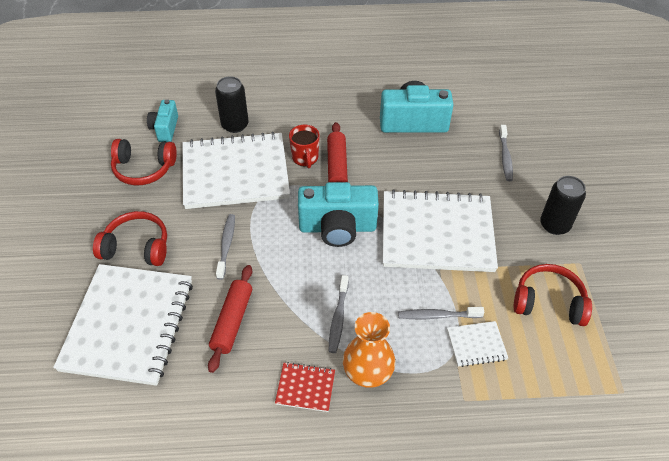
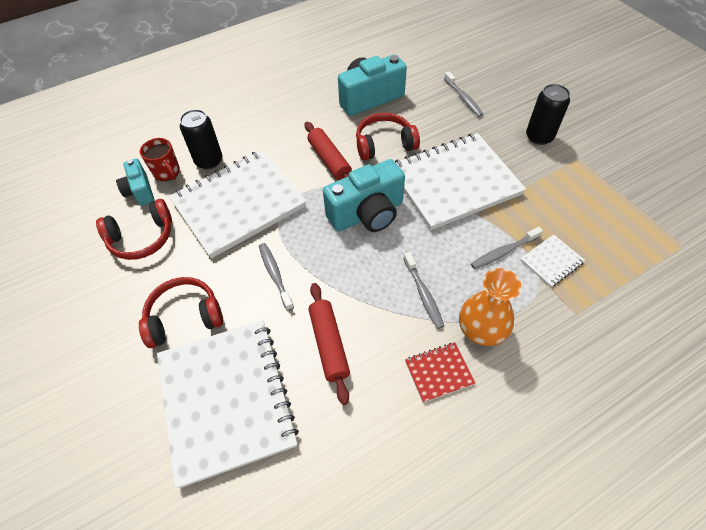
camera: 25 degrees left, 5 degrees up
(305, 158) = (296, 165): red mug -> red mug (167, 172)
(548, 302) = (579, 200): red headphones -> red headphones (384, 144)

